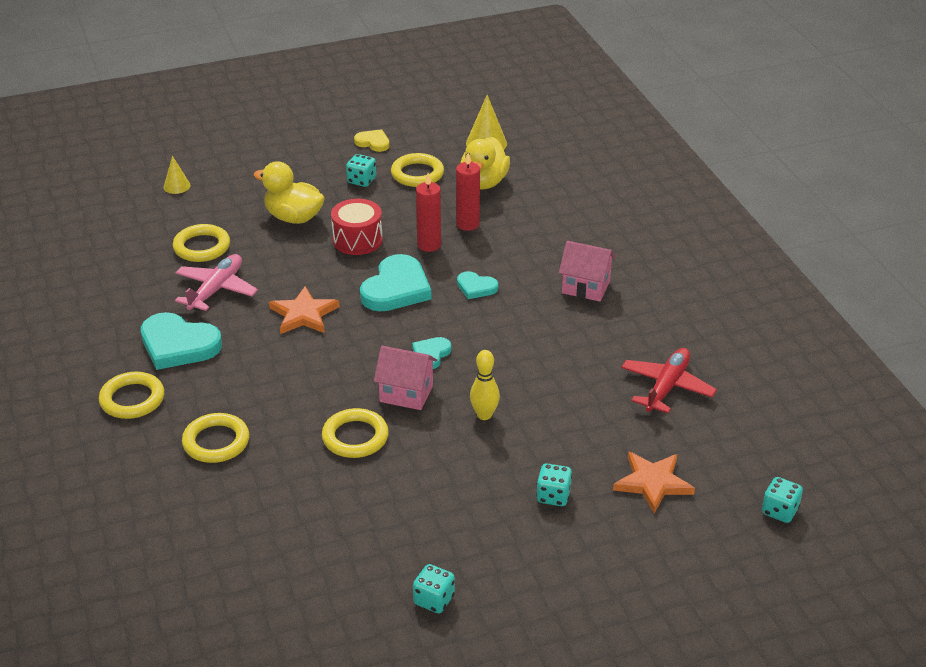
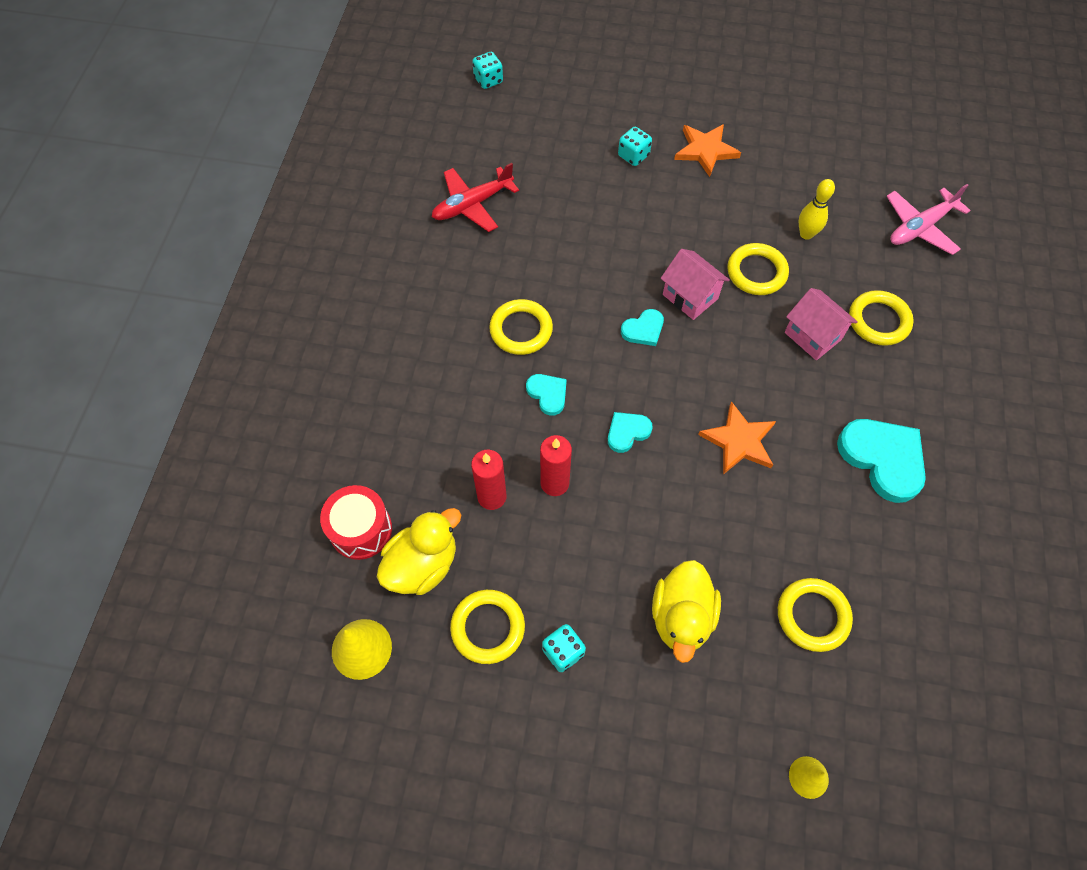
camera: 150 degrees left, 25 degrees up
(132, 399) = (945, 406): yellow ring -> yellow ring (521, 330)
(216, 289) = (818, 527): pink plane -> pink plane (920, 227)
(293, 217) = (681, 617): yellow duck -> yellow duck turned 45 degrees clockwise
(357, 240) = (627, 533): red drum -> red drum (361, 529)
(373, 142) = (501, 737): yellow heart -> none
(396, 288) = (627, 432): turquoise heart -> turquoise heart, size x0.53
(434, 600) = (765, 121): turquoise dice -> none
(484, 415) = (638, 245): yellow bowling pin -> yellow bowling pin (806, 234)
(586, 287) = (445, 342): pink house -> pink house (812, 336)
(653, 483) = (554, 135): orange star -> orange star (705, 150)

